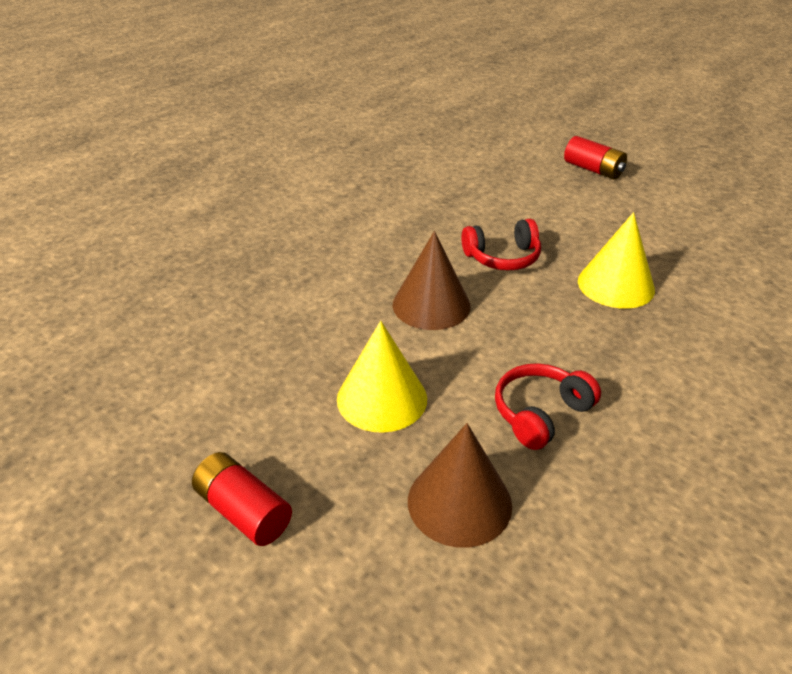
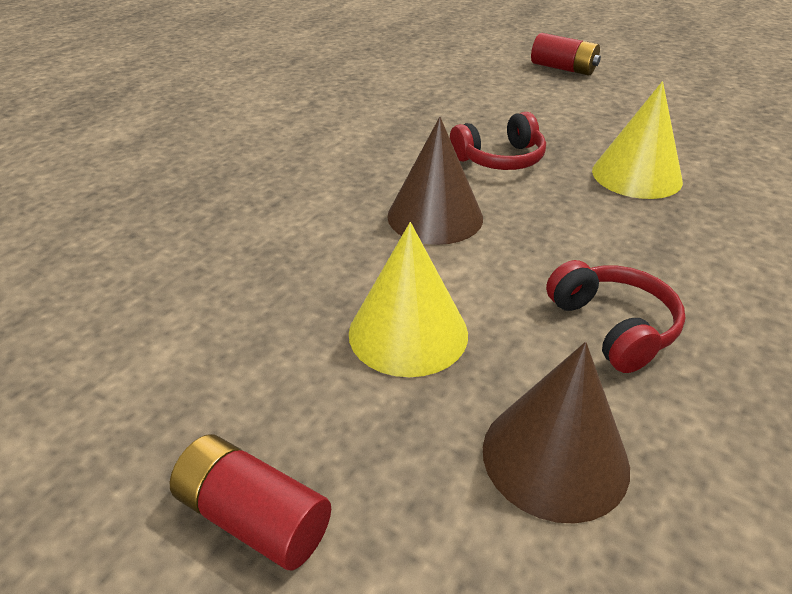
camera: 10 degrees left, 0 degrees up
(540, 413) = (613, 327): red headphones -> red headphones turned 120 degrees clockwise

